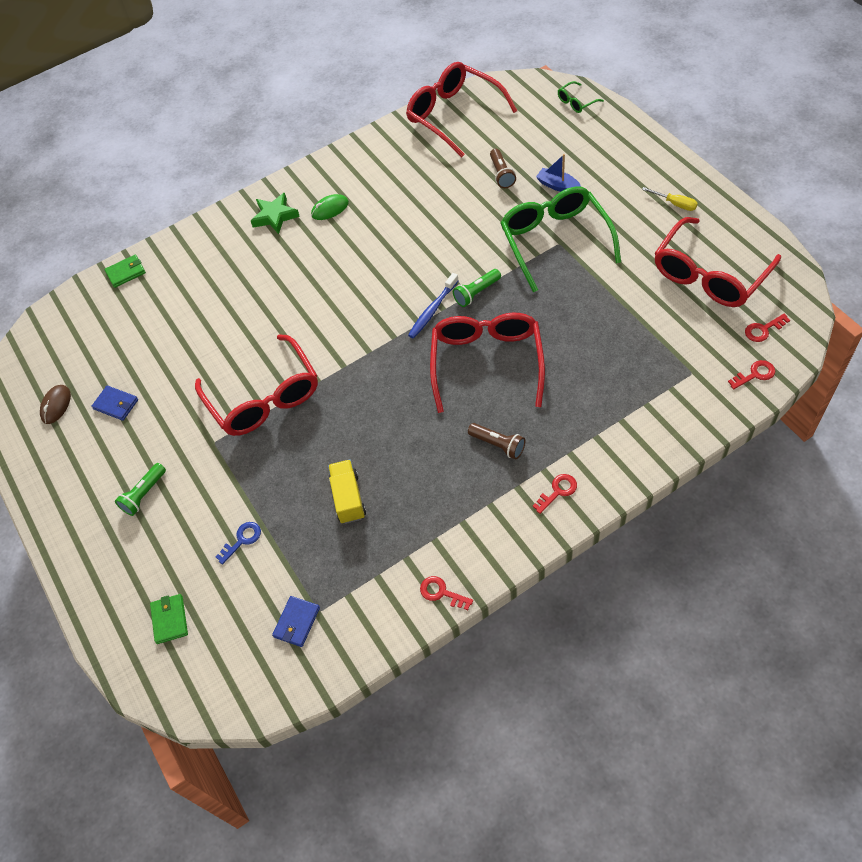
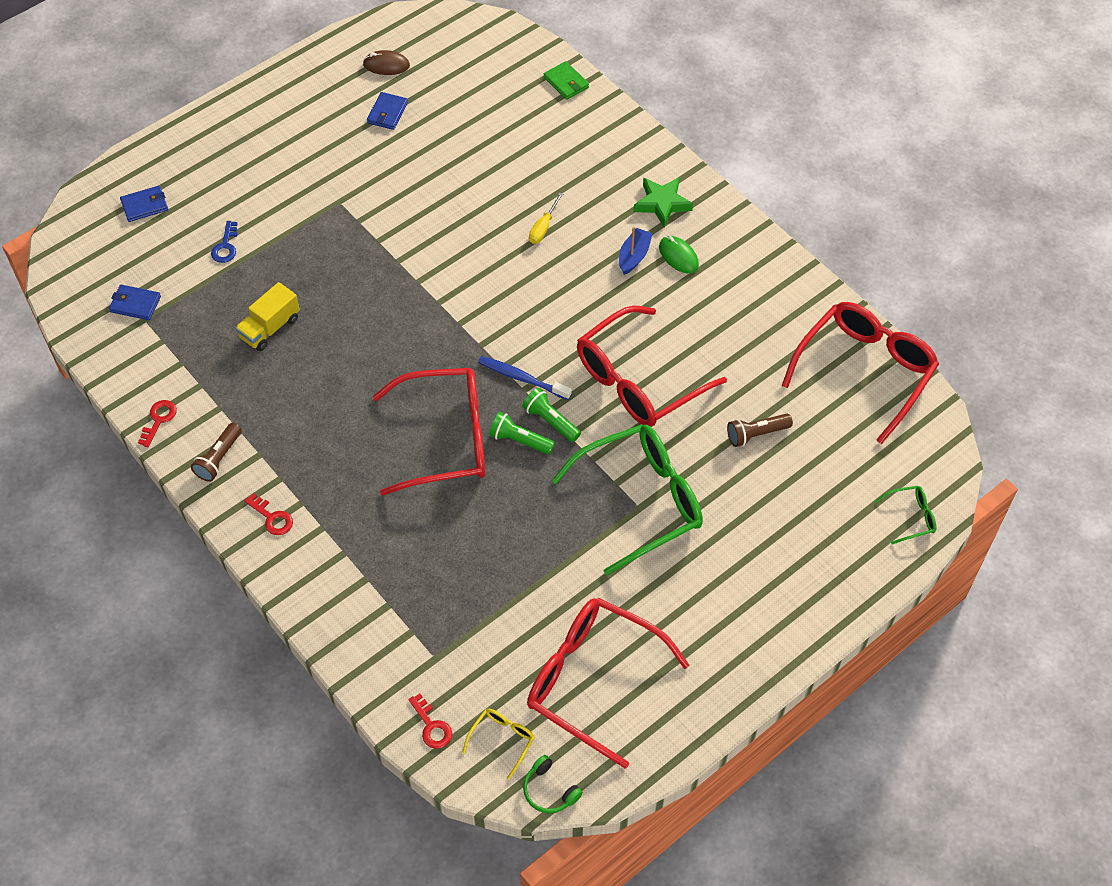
camera: 75 degrees right, 0 degrees up
(144, 494) = (279, 158): green flashlight -> green flashlight (519, 440)
(170, 620) = (145, 205): green wallet -> blue wallet
(242, 540) = (225, 246): blue key -> blue key turned 60 degrees clockwise
(264, 398) = (395, 237): red glasses -> red glasses (638, 380)
(348, 498) = (270, 328): yellow truck -> yellow truck turned 150 degrees clockwise
(498, 444) = (333, 457): brown flashlight -> brown flashlight (219, 458)
(557, 185) = (741, 500): blue boat -> blue boat (634, 256)
(576, 102) = (911, 517): green glasses -> green glasses turned 120 degrees clockwise
(675, 204) = (718, 642): yellow screwdriver -> yellow screwdriver (543, 228)
(763, 330) = (502, 740): red key -> yellow glasses
(802, 303) = (549, 790): none -> green headphones

